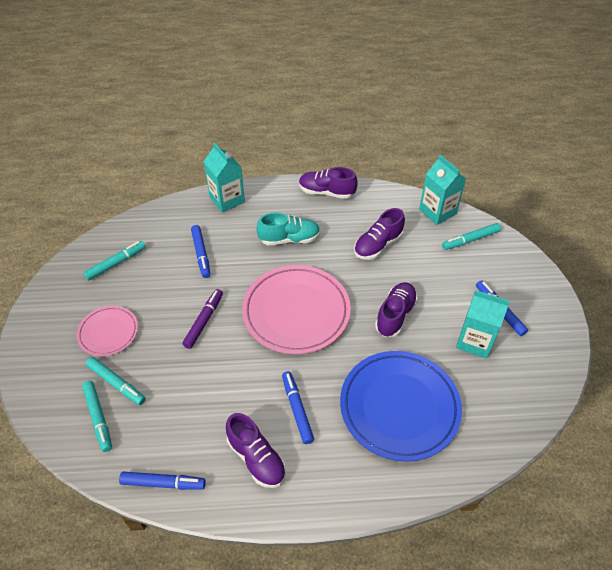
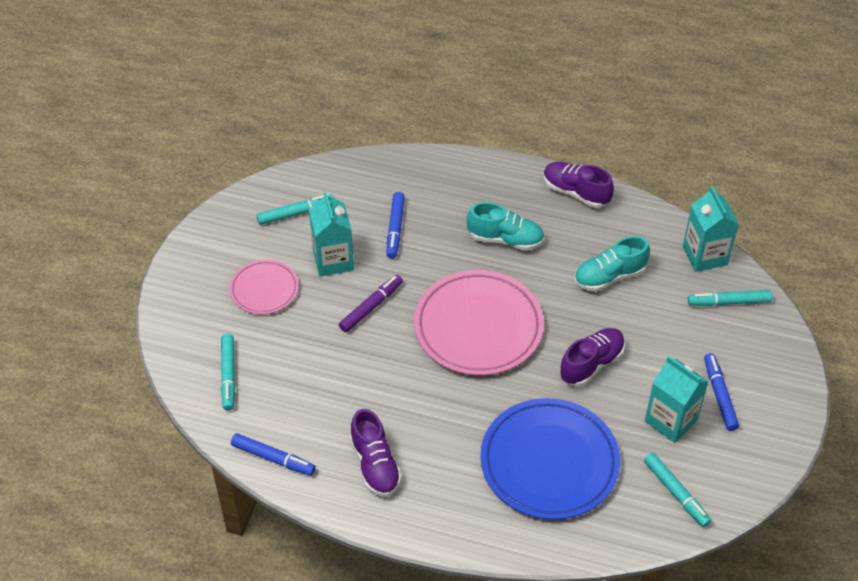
camera: 20 degrees right, 0 degrees up
(116, 383) = (257, 346): turquoise marker -> turquoise marker (676, 493)
(227, 199) = (450, 169): turquoise carton -> turquoise carton (333, 260)
(297, 409) = (436, 430): blue marker -> none
(378, 245) = (609, 276): purple shoe -> turquoise shoe

